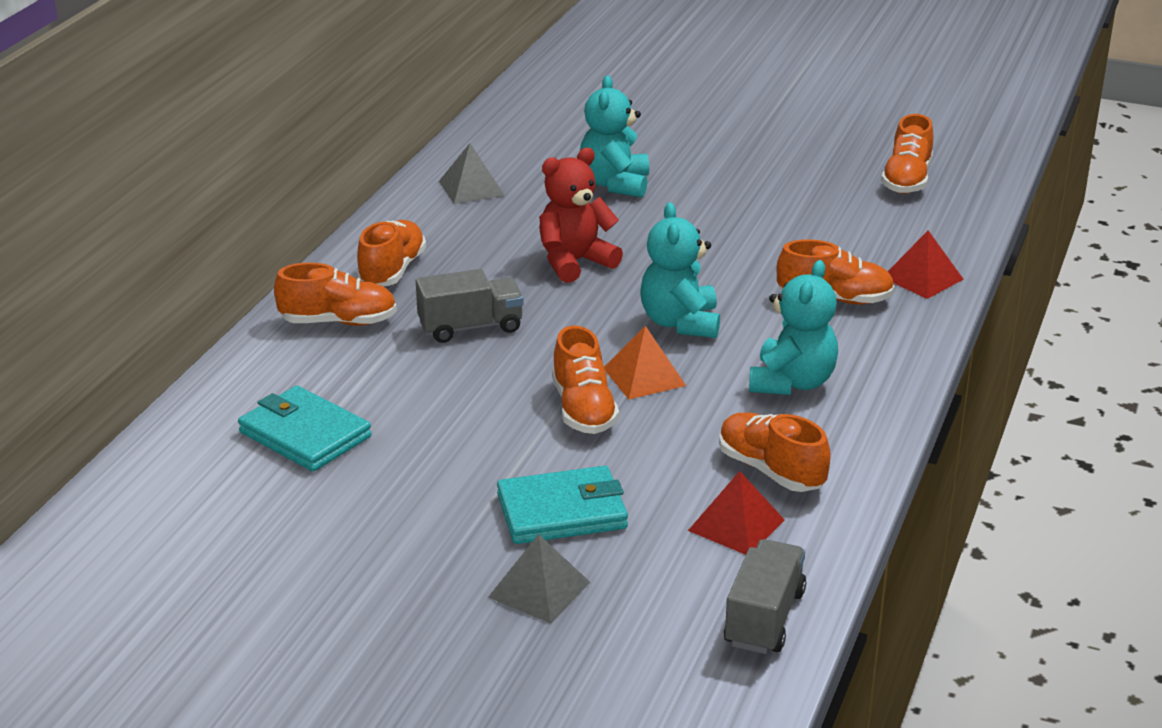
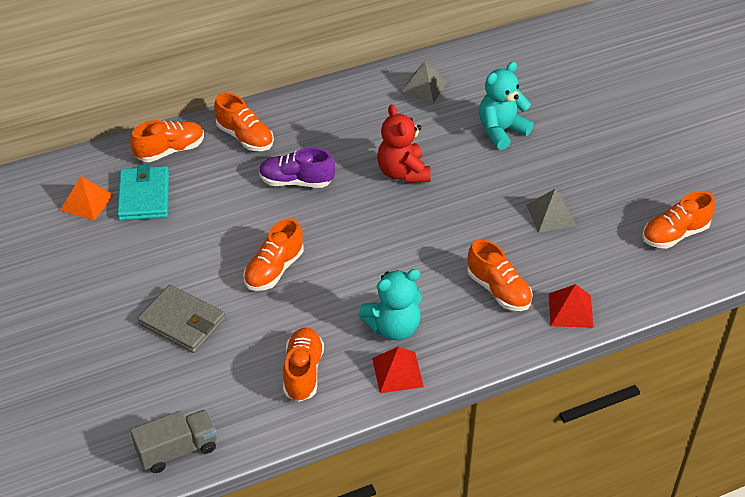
camera: 45 degrees right, 15 degrees up
(392, 271) = (311, 120): orange shoe -> orange shoe (170, 150)
(470, 327) = (296, 181): grey truck -> purple shoe
(539, 589) = (115, 356): grey pyramid -> grey pyramid (551, 215)
(562, 512) = (182, 322): turquoise wallet -> grey wallet
(574, 262) = (403, 172): red teddy bear -> red teddy bear turned 120 degrees counterclockwise
(644, 376) = (330, 270): orange pyramid -> orange pyramid (87, 202)
(680, 323) = (396, 249): turquoise teddy bear -> none
(736, 525) = (241, 390): red pyramid -> red pyramid (397, 372)

